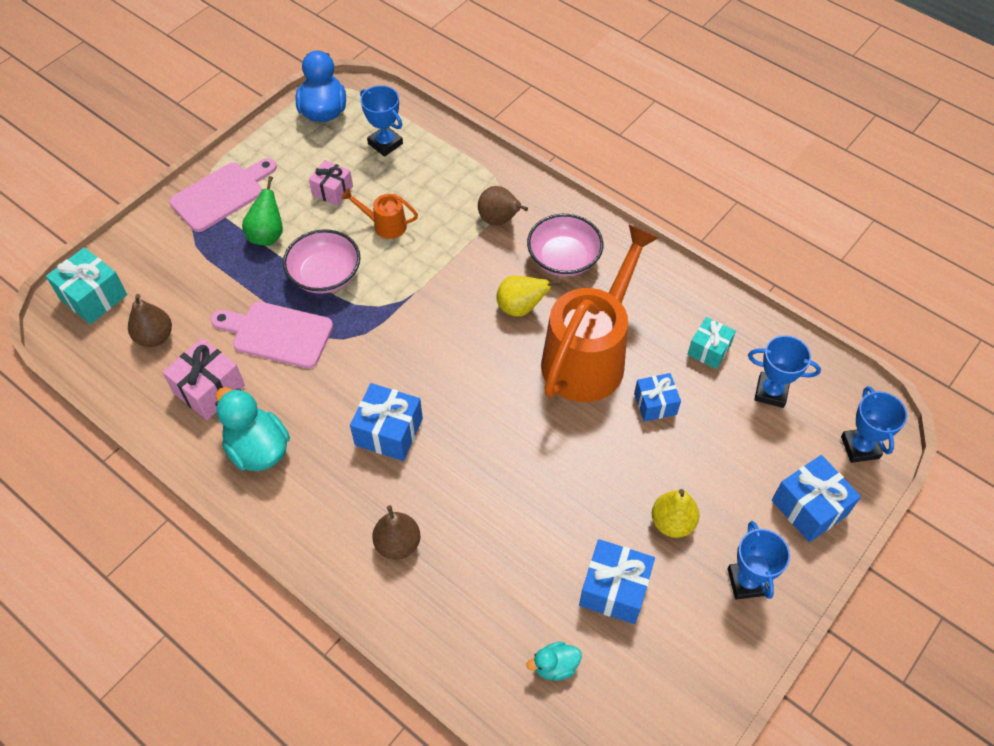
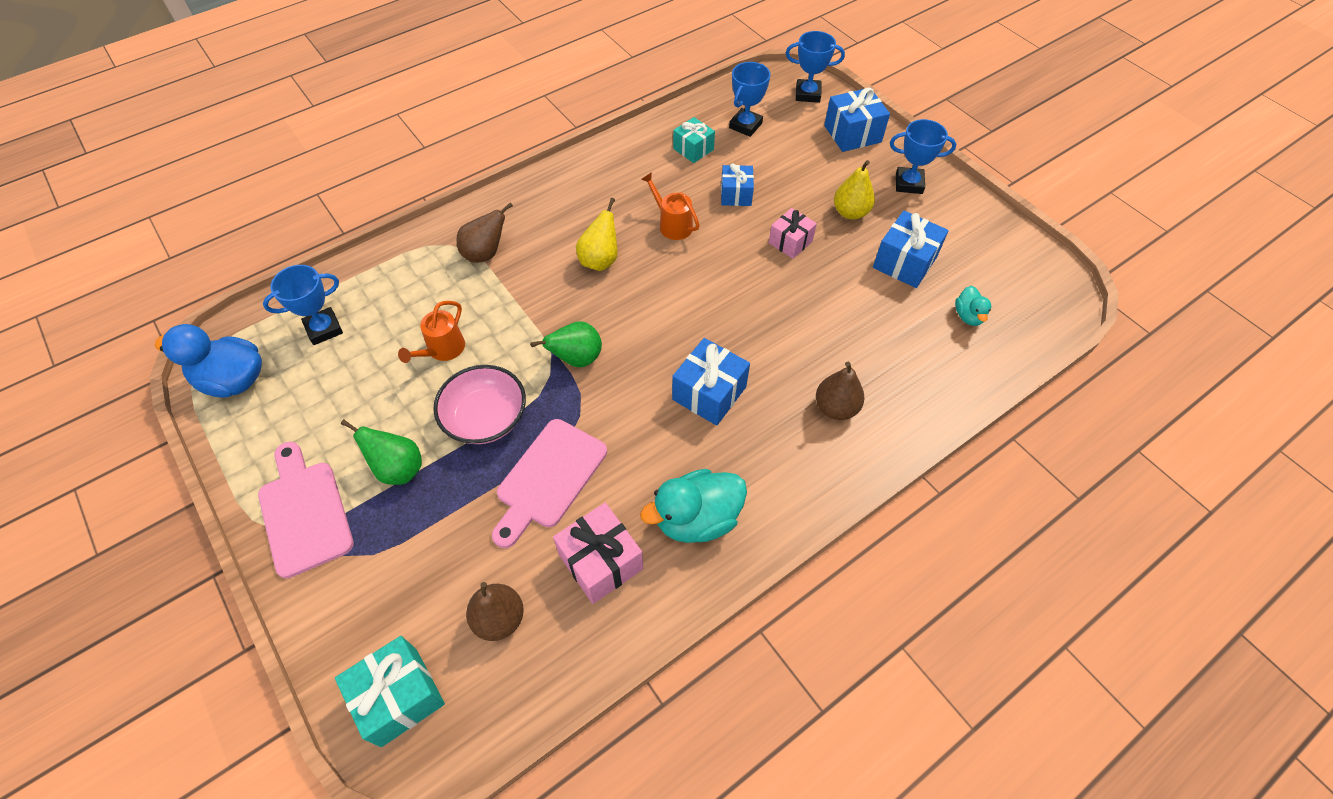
camera: 75 degrees left, 0 degrees up
(332, 191) = (365, 391): pink gift -> pink gift (790, 242)
(400, 320) = (576, 359): none -> green pear
(563, 258) = (556, 217): pink bowl -> none
(589, 355) = (672, 224): orange watering can -> orange watering can, size x0.42

